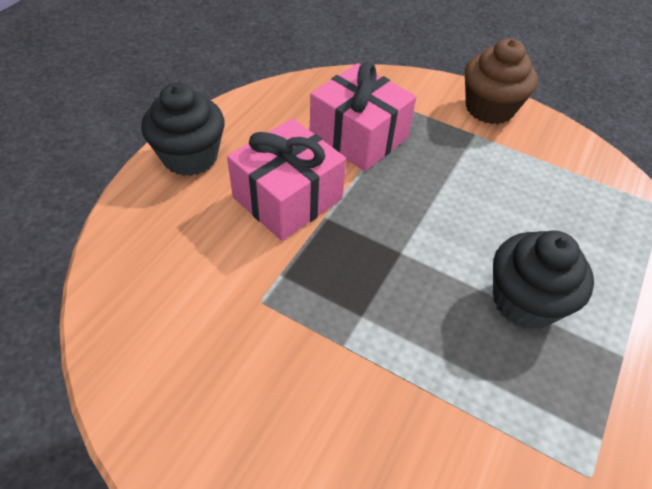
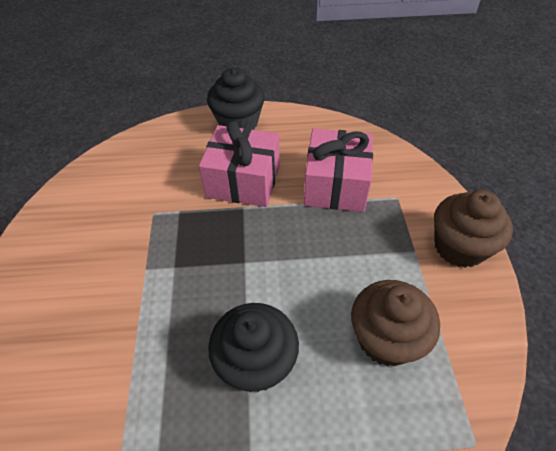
camera: 60 degrees right, 0 degrees up
(549, 201) = (386, 338): none -> brown cupcake

